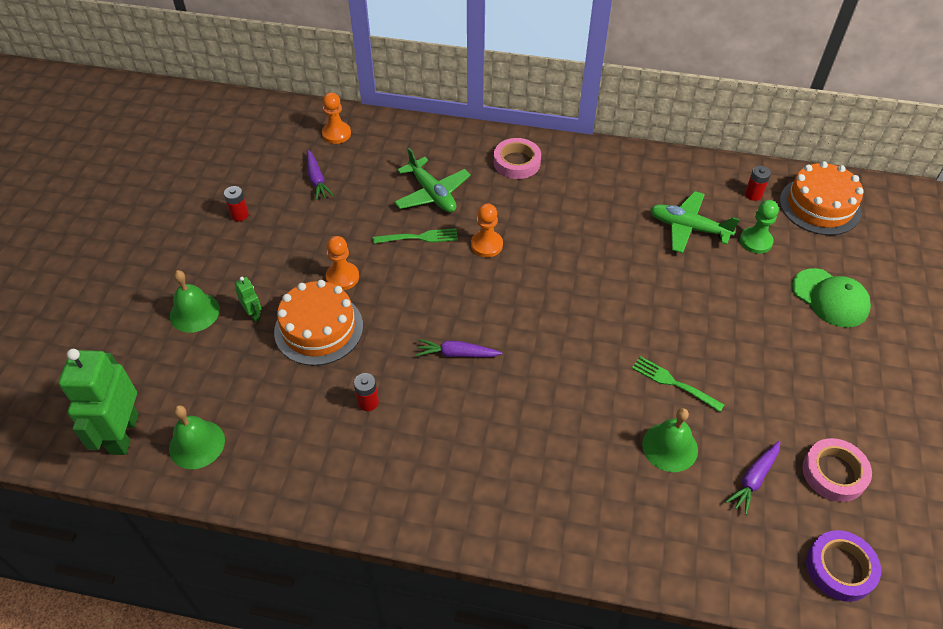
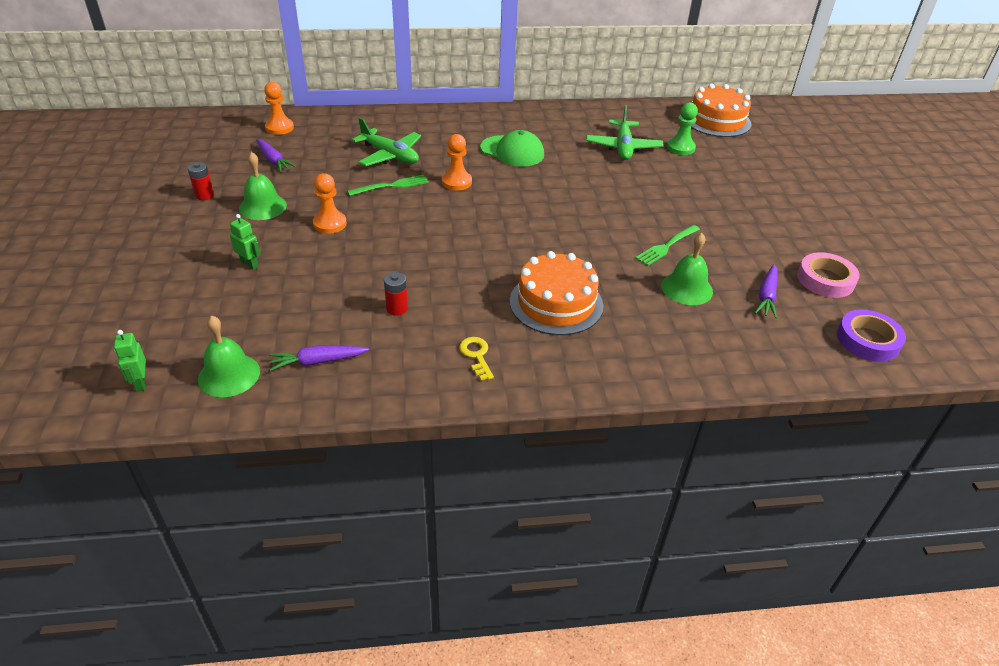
camera: 20 degrees left, 10 degrees down
(123, 434) = (140, 383): green robot -> green robot, size x0.44
(194, 312) = (185, 273): green bell -> green bell (263, 207)
(319, 328) = (322, 264): orange cake -> orange cake (556, 303)
(421, 479) = (476, 355): none -> yellow key
(457, 354) = (466, 259): purple carrot -> purple carrot (317, 362)
(517, 162) = (456, 126): pink tape -> none
(674, 383) = (667, 246): green fork -> green fork turned 60 degrees counterclockwise
(688, 228) = (623, 147): green plane -> green plane turned 90 degrees counterclockwise
(753, 194) = (662, 120): red battery -> none
(830, 298) = (757, 173): green cap -> green cap (512, 151)

